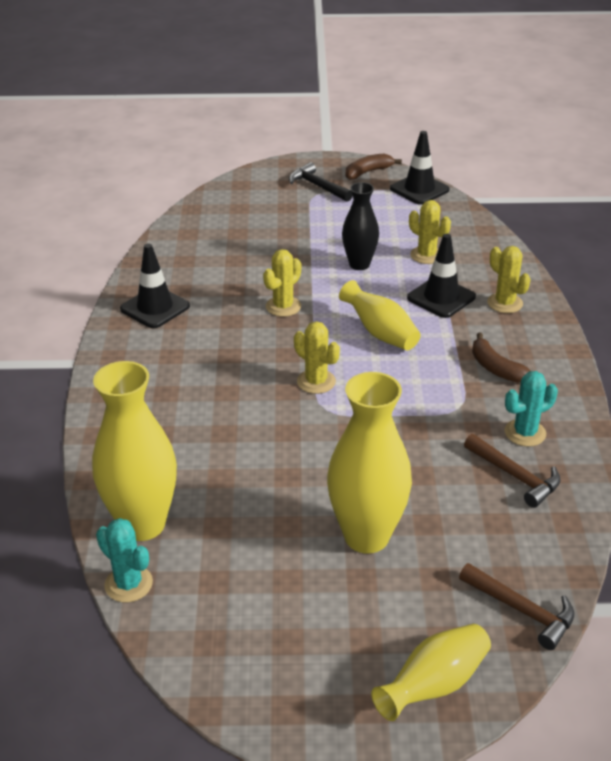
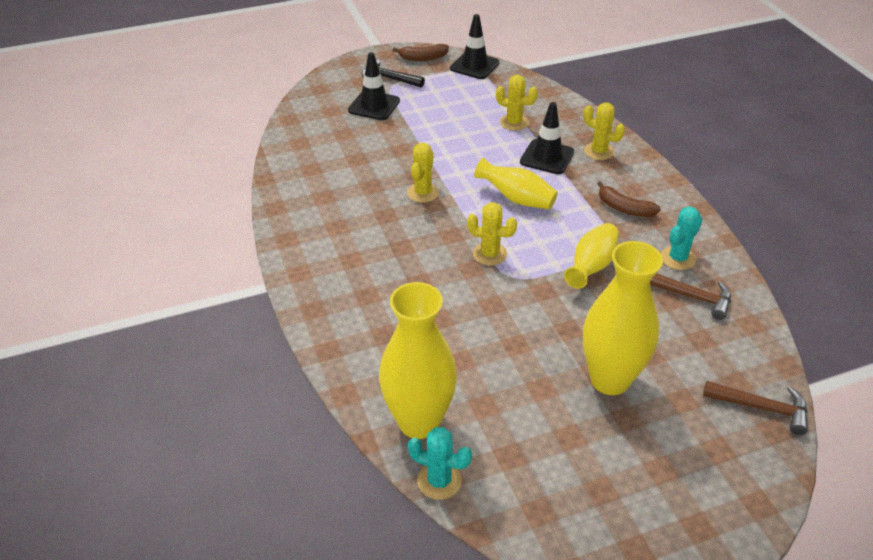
camera: 20 degrees left, 5 degrees up
(155, 308) = (311, 218): black traffic cone -> black traffic cone (374, 106)
(359, 264) = (464, 142): black vase -> none
(368, 172) = (423, 58): brown banana -> brown banana turned 135 degrees counterclockwise
(434, 685) = (734, 491): yellow vase -> yellow vase (591, 267)

